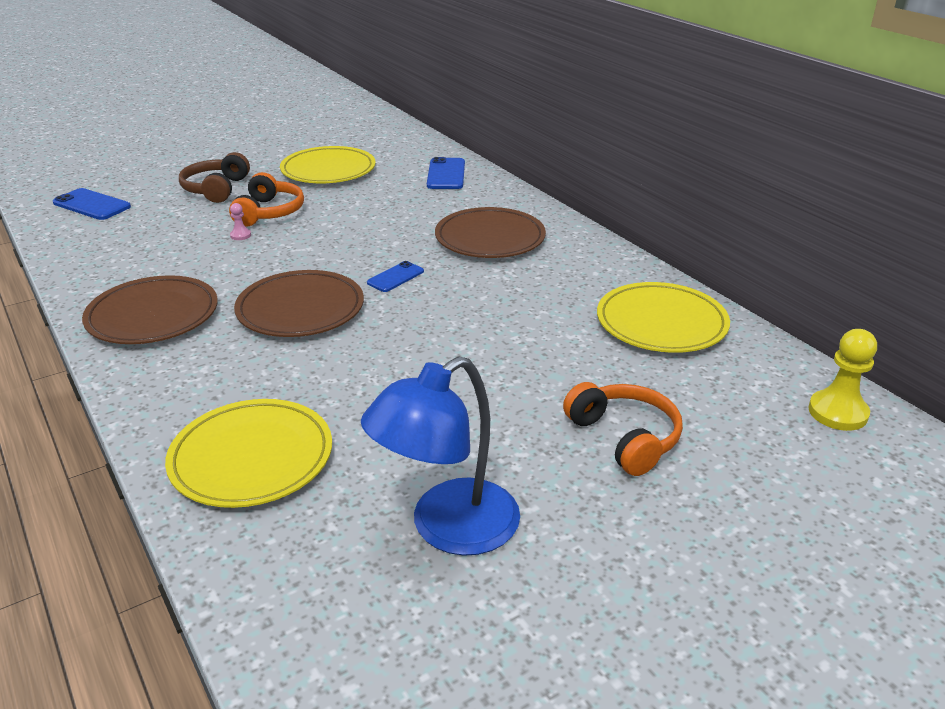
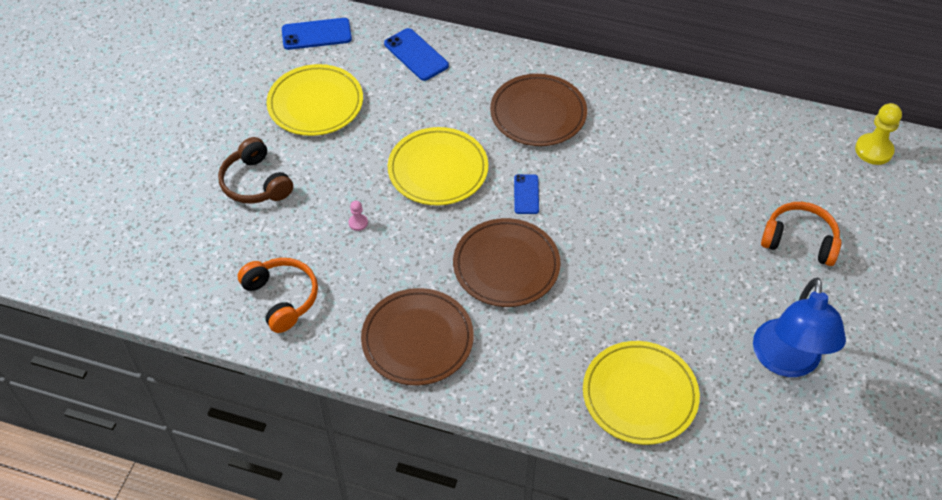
camera: 40 degrees left, 20 degrees up
(92, 205) = (178, 267): blue phone -> blue phone (316, 34)
(269, 212) = (341, 184): orange headphones -> orange headphones (281, 298)
(661, 323) = (726, 133): yellow plate -> yellow plate (438, 170)

